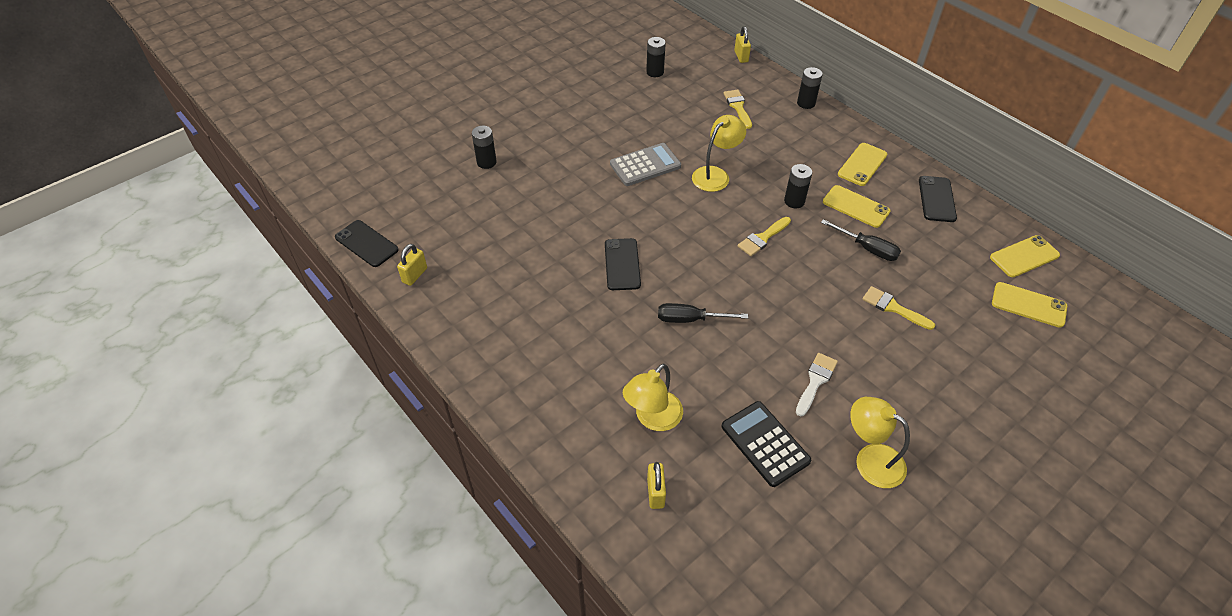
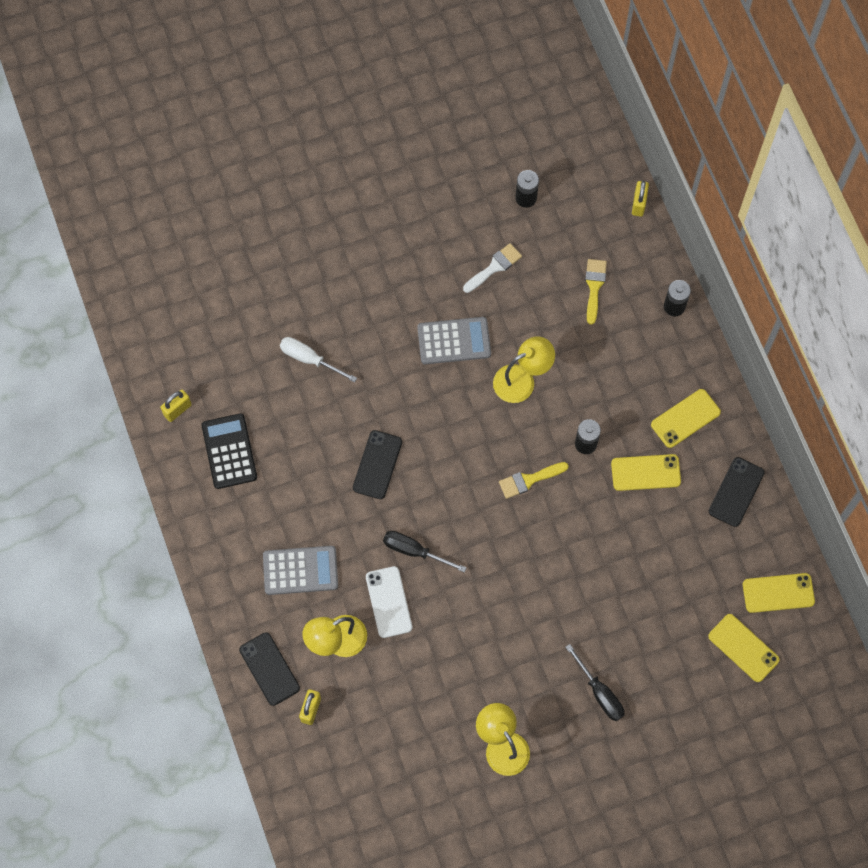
camera: 20 degrees right, 20 degrees up
(366, 244) = (142, 354): black phone -> black phone (269, 669)
(486, 162) = (290, 281): black battery -> none
(525, 208) = (309, 359): none -> white screwdriver
(587, 368) = (300, 570): none -> grey calculator
(687, 368) = (388, 602): none -> white phone
(765, 444) = (421, 699): black calculator -> black calculator (229, 451)
(815, 381) = (496, 656): white brush -> white brush (494, 267)
(856, 206) = (645, 472): yellow phone -> yellow phone turned 60 degrees counterclockwise
(867, 248) = (627, 529): black screwdriver -> black screwdriver (600, 693)
(893, 307) = (611, 605): yellow brush -> none

